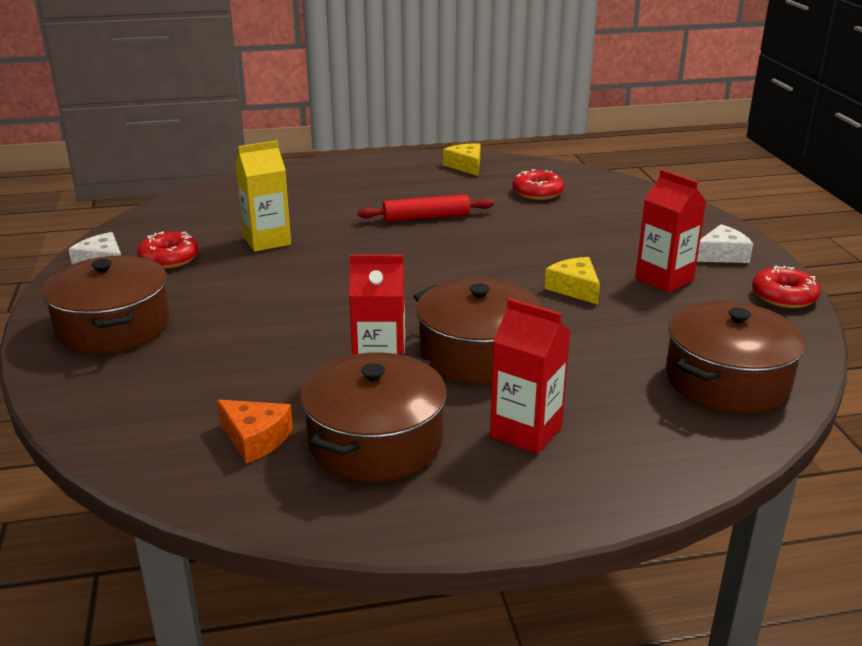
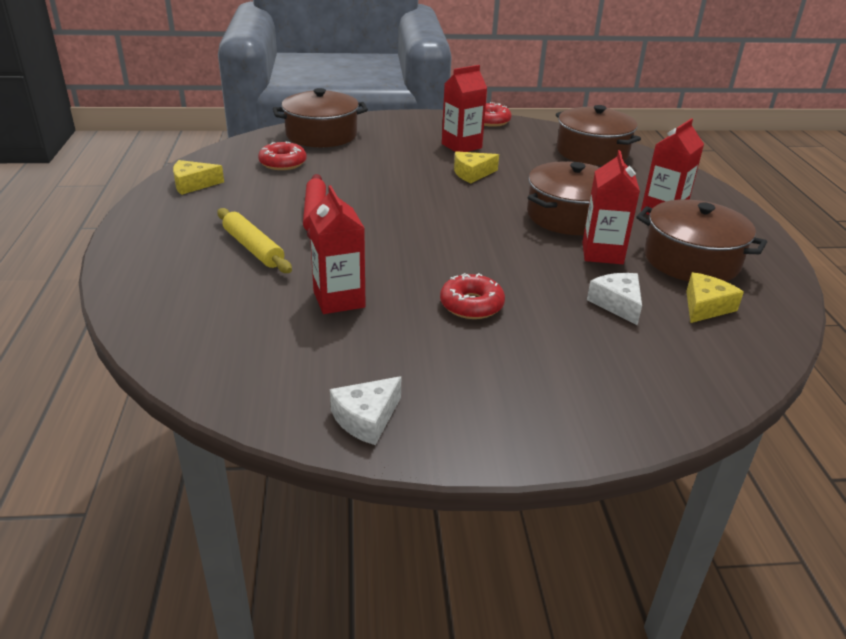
camera: 85 degrees left, 5 degrees up
(113, 326) = (532, 394): brown pot -> brown pot (321, 135)
(169, 258) = (367, 365): red donut -> red donut (471, 305)
(255, 439) = (705, 306): orange cheese -> yellow cheese
(267, 241) = (339, 299): yellow carton -> red carton
(350, 202) = (253, 248): none -> yellow rolling pin
(721, 255) = (428, 125): white cheese -> white cheese (617, 304)

